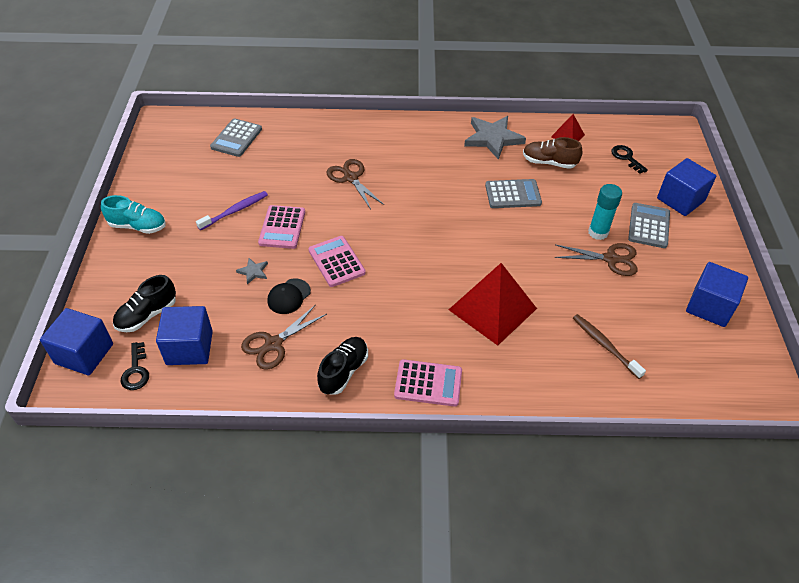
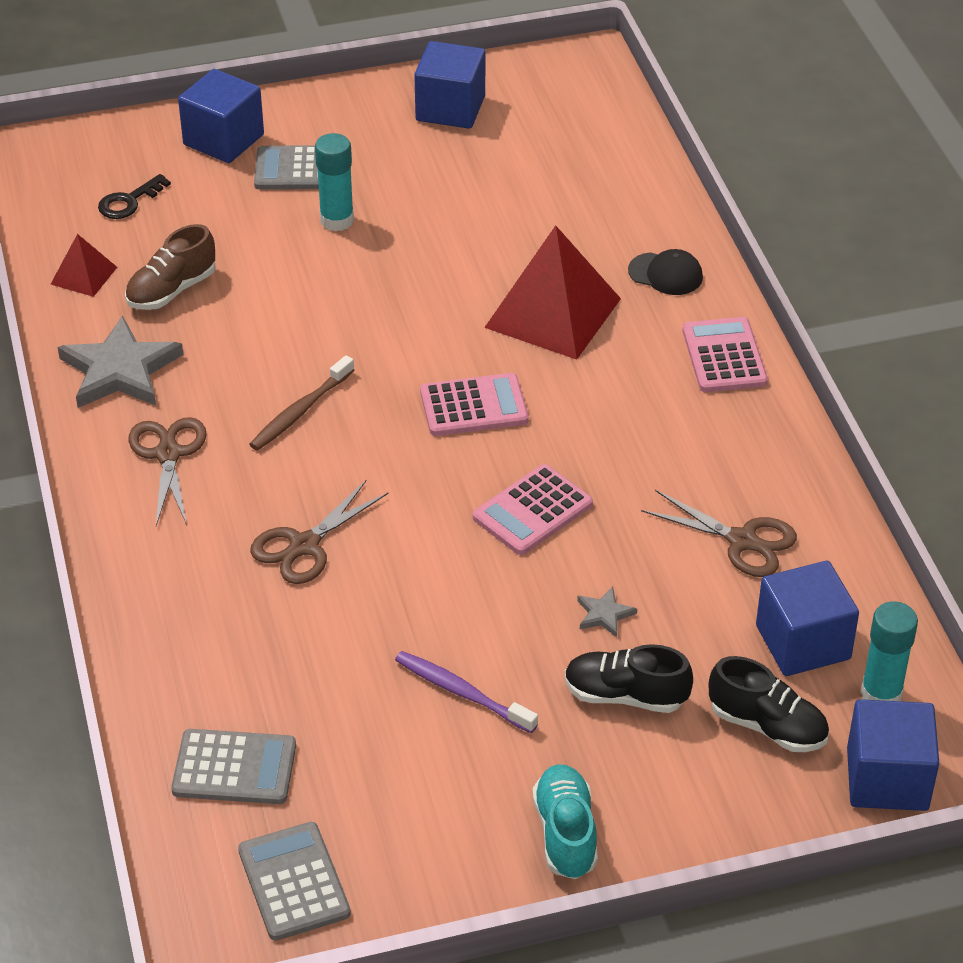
camera: 105 degrees left, 5 degrees down
(136, 371) = (881, 694): black key -> turquoise glue stick
(282, 227) = (479, 607): pink calculator -> pink calculator (474, 406)
(289, 296) = (637, 551): black cap -> black cap (665, 274)
(343, 371) = (750, 448): black shoe -> black shoe (625, 696)
(513, 194) = (276, 324): grey calculator -> grey calculator (293, 882)
(549, 162) = (172, 290): brown shoe -> brown shoe turned 45 degrees clockwise
(604, 345) = (569, 198): brown toothbrush -> brown toothbrush (300, 411)
(611, 259) = (392, 203): brown scissors -> brown scissors (168, 454)

